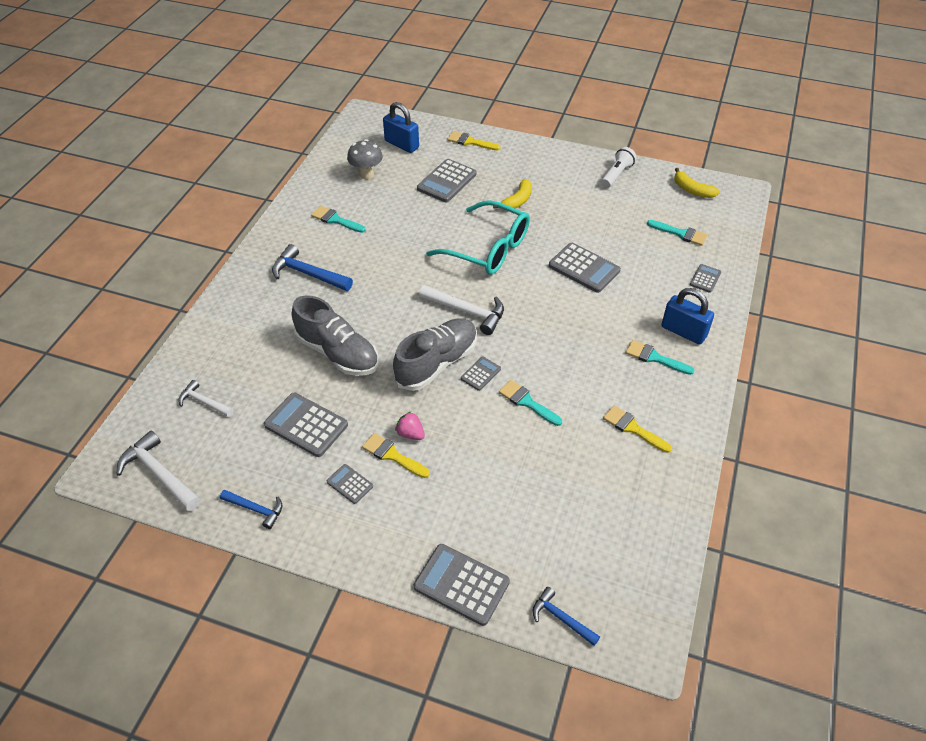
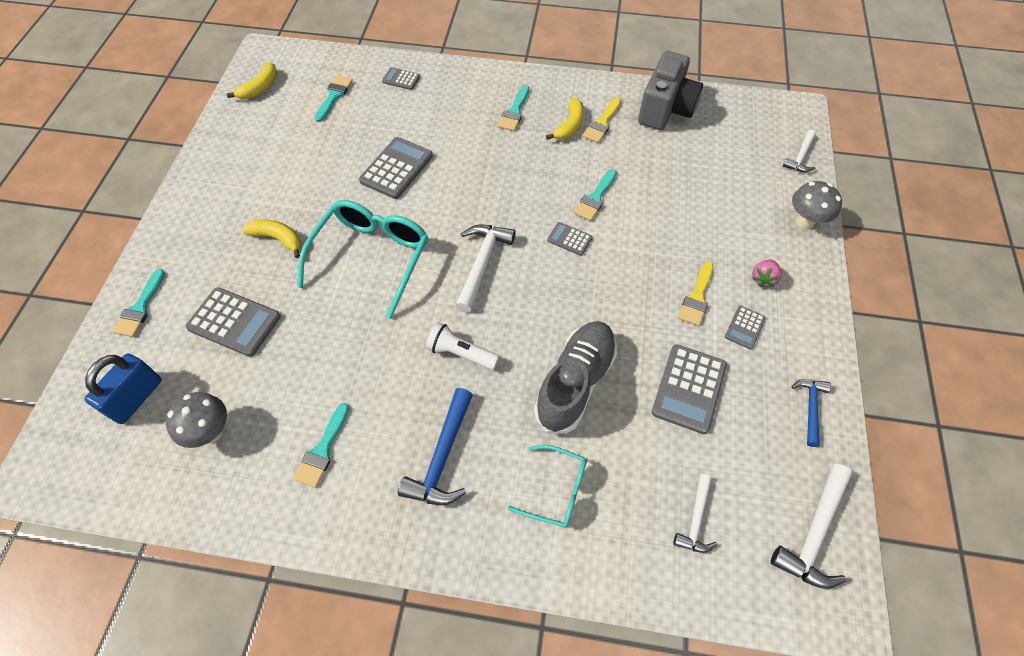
camera: 100 degrees left, 10 degrees up
(259, 328) = (556, 490): none -> turquoise glasses
(410, 434) = (665, 287): pink strawberry -> pink strawberry (763, 279)
(437, 363) = (565, 280): grey shoe -> none
(461, 584) = (804, 222): grey calculator -> grey mushroom
(470, 142) = (140, 308): yellow brush -> turquoise brush
(561, 618) = (800, 157): blue hammer -> white hammer
(616, 174) = (228, 149): white flashlight -> white flashlight (461, 353)
(630, 399) = (569, 126): none -> yellow banana
(653, 494) = (666, 109): none -> grey camera
(683, 331) = (476, 93): blue padlock -> none

